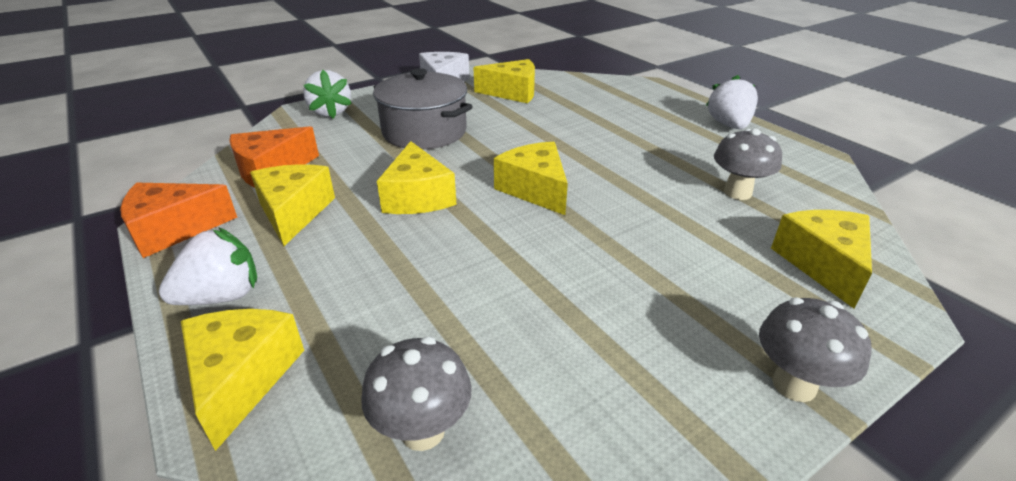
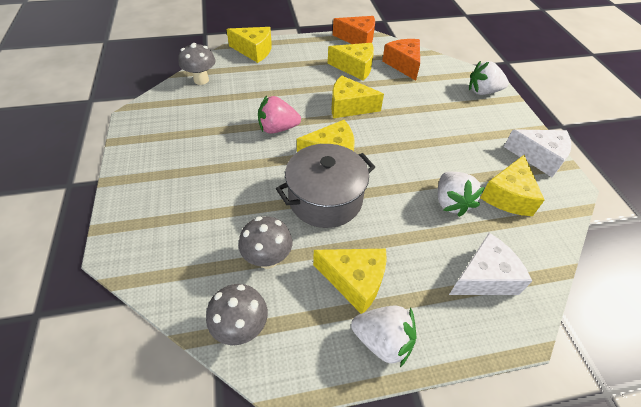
camera: 110 degrees right, 15 degrees up
(174, 230) = (358, 39): orange cheese -> orange cheese turned 105 degrees clockwise
(222, 296) = (302, 48): white strawberry -> white strawberry (451, 202)
(424, 132) = (436, 126): grey pot -> grey pot (325, 199)
(519, 249) = (278, 128): none -> pink strawberry
(618, 96) = (484, 277): none -> white cheese
(794, 385) = (129, 176): grey mushroom -> grey mushroom (241, 328)
(823, 264) = (172, 249): yellow cheese -> yellow cheese (354, 281)

